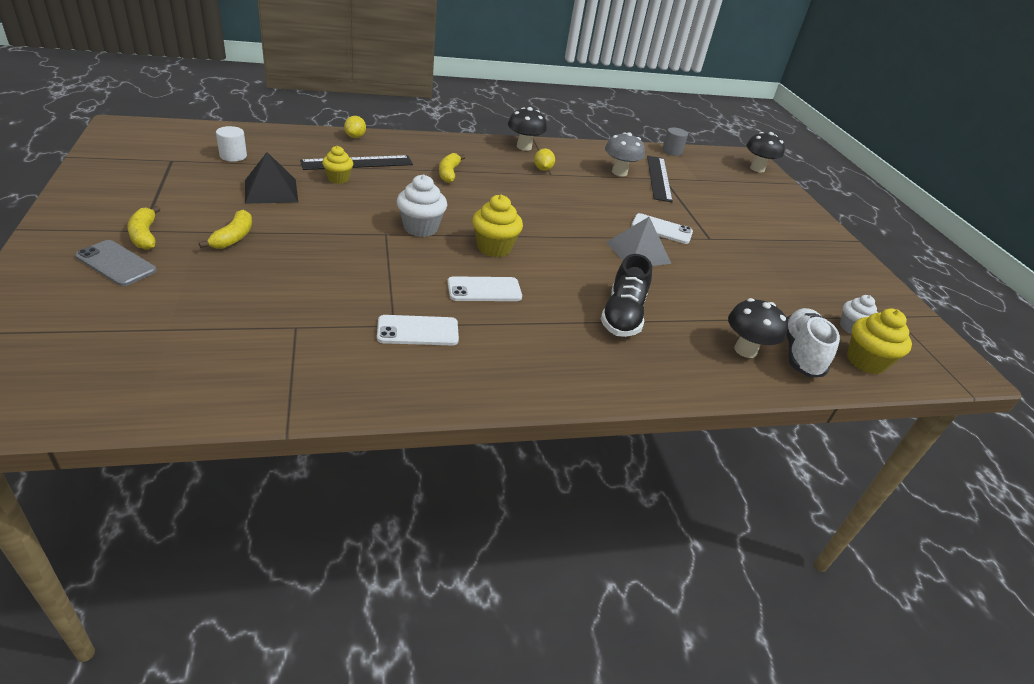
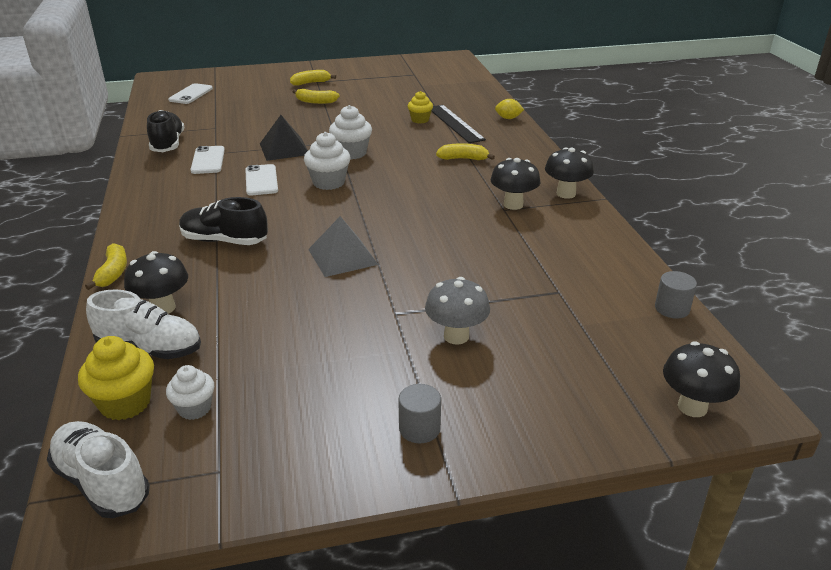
camera: 95 degrees right, 5 degrees down
(116, 263) = (278, 82): grey phone -> none
(233, 156) = (434, 87): white cylinder -> none
(271, 190) = (386, 103): black pyramid -> black pyramid (284, 149)
(347, 372) = (168, 144): none -> black shoe
(494, 248) = (328, 182): yellow cupcake -> white cupcake
(542, 169) = (513, 205): yellow lemon -> black mushroom
(619, 172) = (548, 255): grey mushroom -> grey mushroom (456, 336)
(659, 178) = (555, 287): black ruler -> none
(661, 229) = (403, 277): white phone -> white phone (191, 94)
(700, 389) = (113, 273): none -> yellow banana
(817, 244) = (419, 428): none -> grey cylinder
(936, 364) = (102, 482): none -> white shoe

